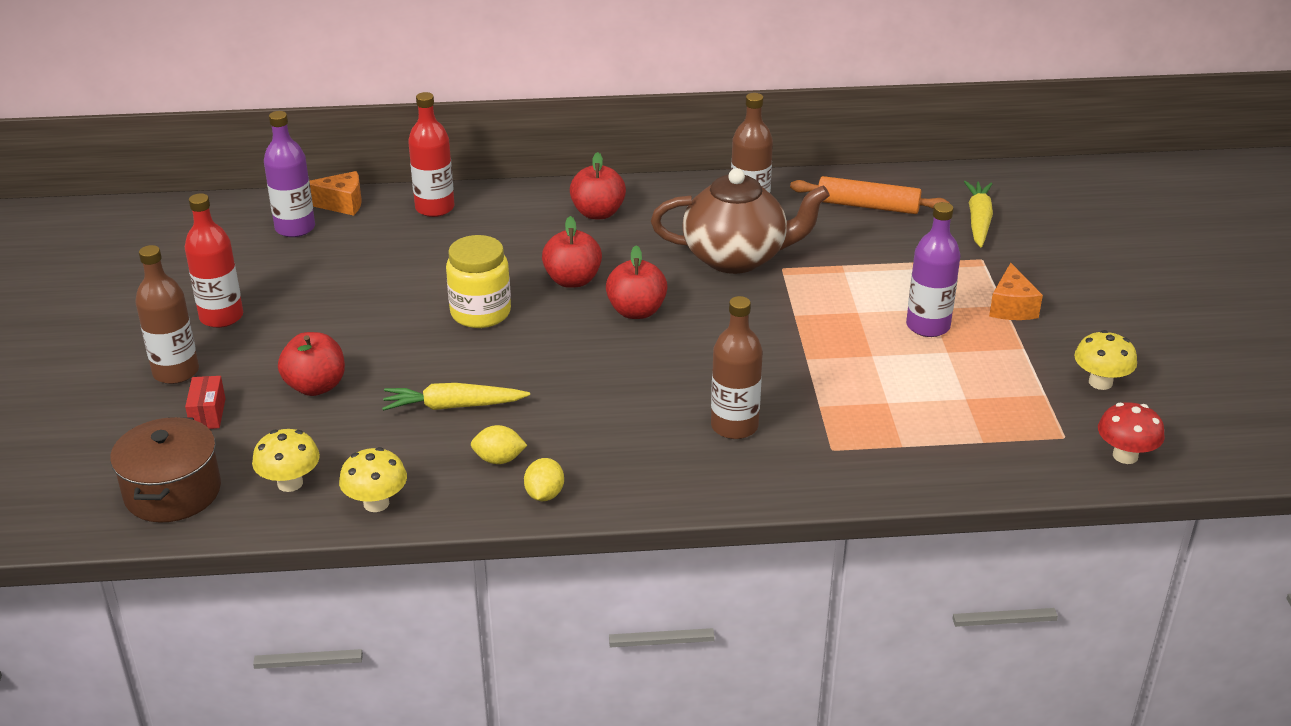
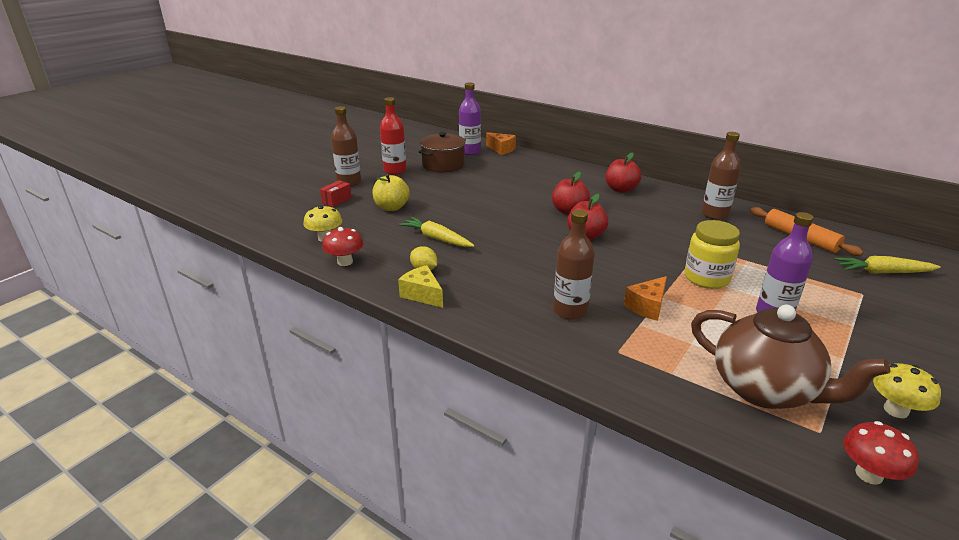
camera: 40 degrees right, 5 degrees down
(173, 492) = (280, 221): brown pot -> brown pot (443, 165)
(315, 386) = (391, 207): red apple -> yellow apple
(376, 503) = (345, 262): yellow mushroom -> red mushroom
(435, 208) = (541, 163): red bottle -> none
(480, 313) = (504, 208): yellow jar -> yellow jar (706, 278)
(544, 494) = (422, 294): yellow lemon -> yellow cheese
(737, 258) = (678, 233): brown teapot -> brown teapot (765, 390)
(978, 221) = (883, 272): yellow carrot -> yellow carrot turned 135 degrees counterclockwise
(1011, 307) = (858, 329): orange cheese -> orange cheese (647, 307)

